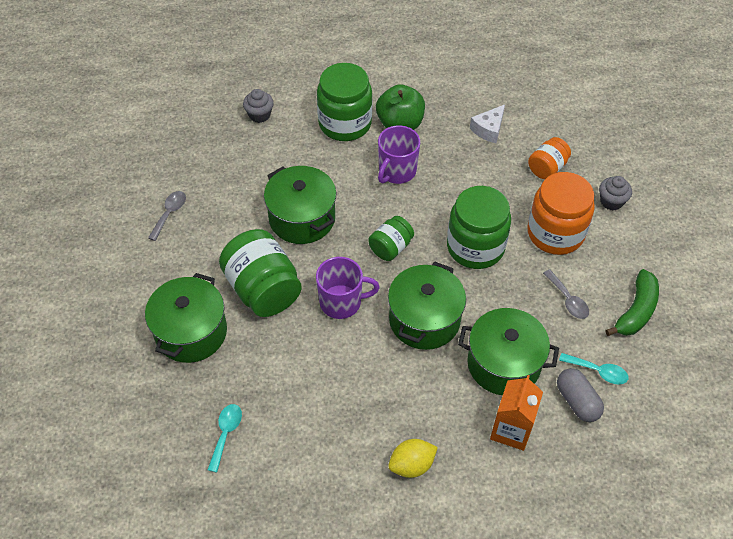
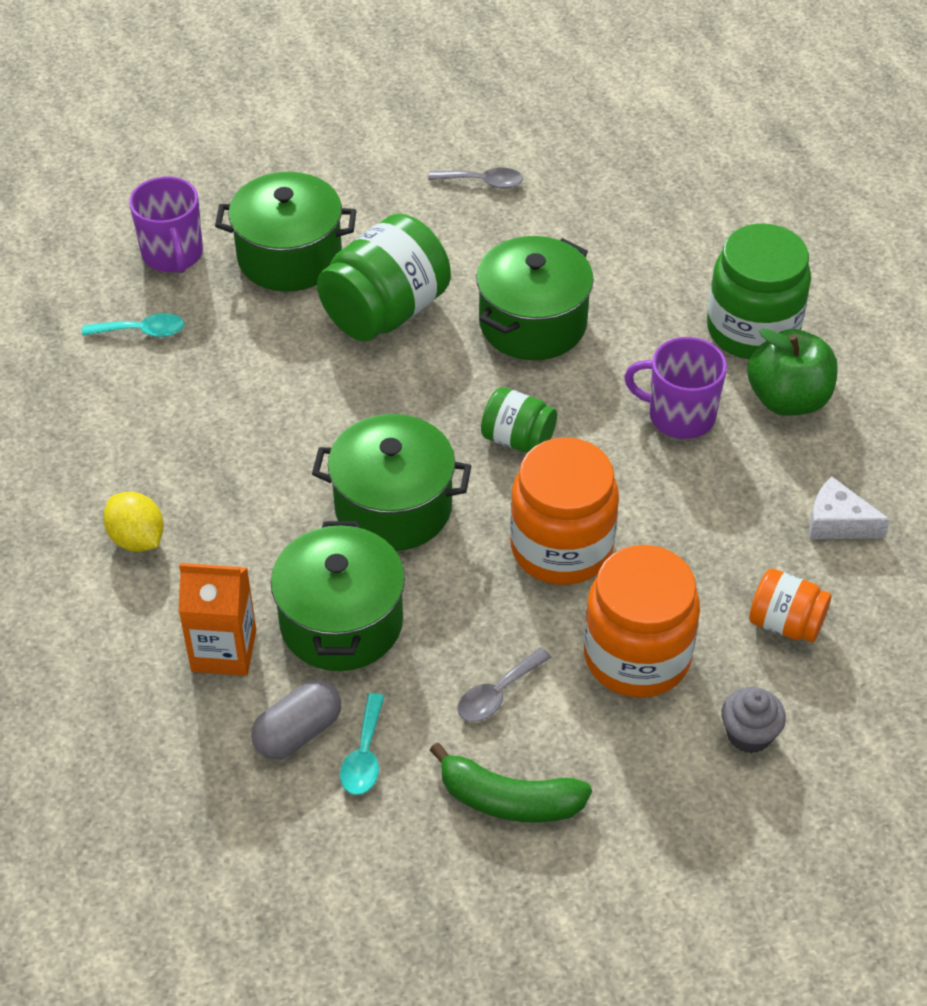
camera: 75 degrees right, 5 degrees down
(259, 115) = (718, 227): grey cupcake -> none
(341, 302) = (393, 403): purple mug -> purple mug (173, 254)
(475, 247) = (561, 548): green jar -> orange jar

